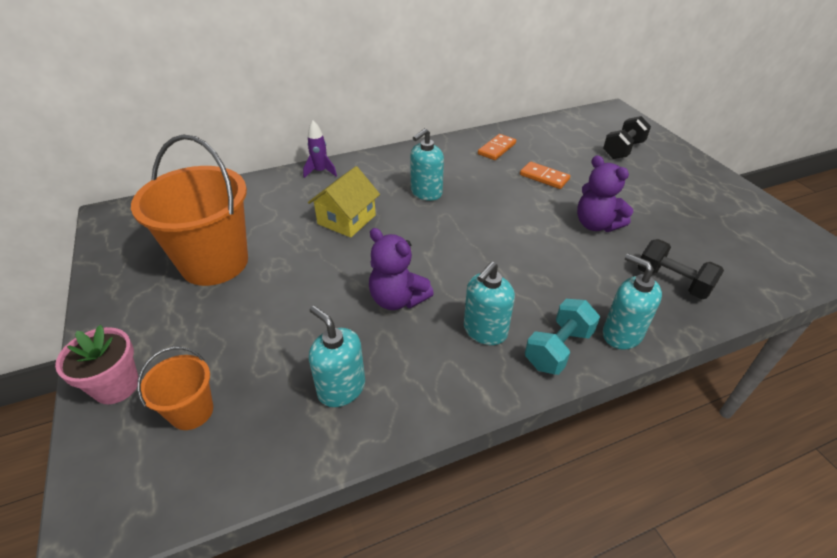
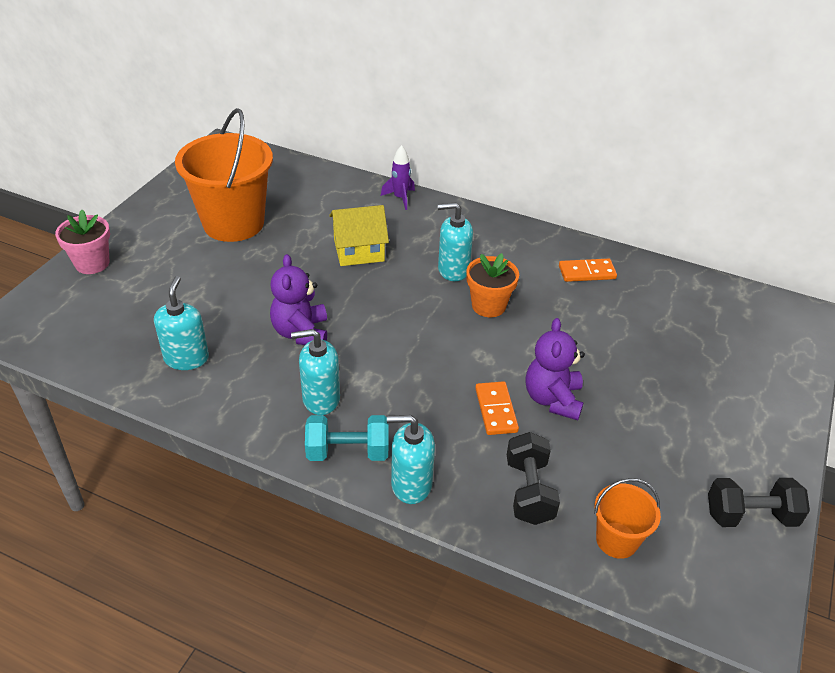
camera: 45 degrees right, 0 degrees up
(192, 411) = (104, 306): orange bucket -> orange bucket (616, 540)
(480, 199) = (488, 306): none -> orange flower pot
(544, 177) = (584, 327): orange domino -> orange domino (496, 410)
(621, 334) = (411, 484): turquoise soap dispenser -> turquoise soap dispenser turned 90 degrees counterclockwise
(623, 150) = (725, 359): black dumbbell -> black dumbbell (750, 515)

